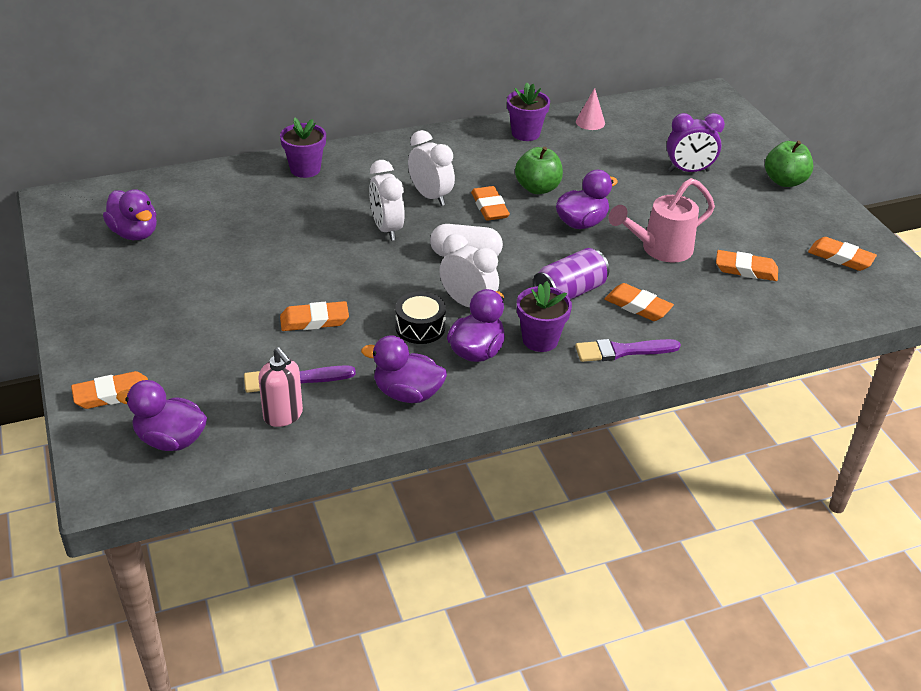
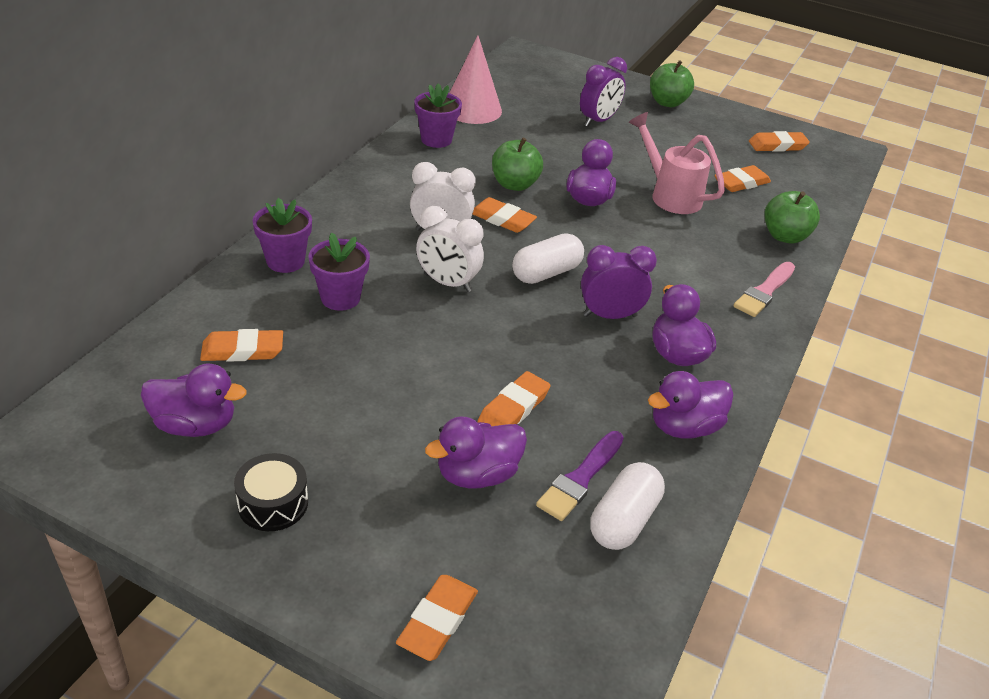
camera: 45 degrees left, 0 degrees up
(171, 440) = (566, 623): purple duck -> purple duck (477, 474)
(283, 415) = (623, 520): pink soap dispenser -> white capsule
(420, 327) = (606, 359): black drum -> black drum (273, 503)
(467, 303) = (609, 316): white clock -> purple clock
(540, 340) = (703, 316): purple flower pot -> purple flower pot (340, 298)
(569, 292) = (664, 263): purple can -> none
(590, 122) = (472, 109): pink cone -> pink cone, size x1.91
(622, 351) = (764, 291): purple brush -> pink brush
(637, 306) = (722, 249): orange eraser -> orange eraser (242, 350)
(659, 249) = (669, 195): pink watering can -> pink watering can turned 120 degrees clockwise
(714, 324) = (784, 236): none -> green apple

